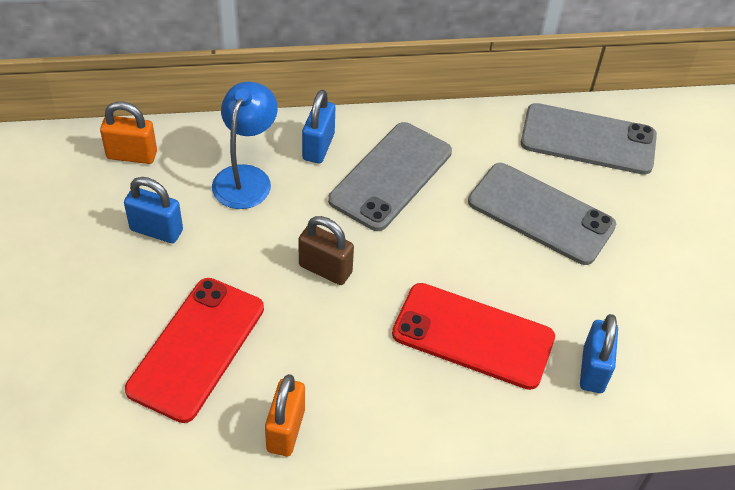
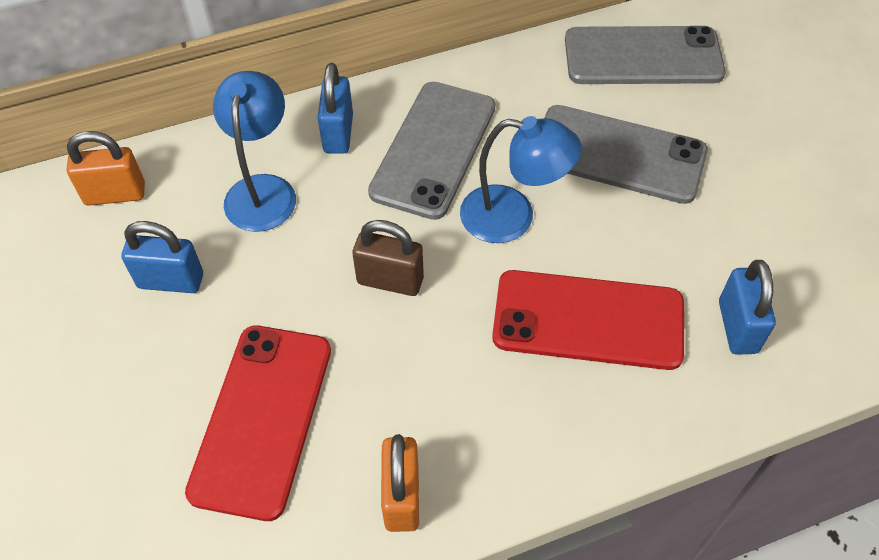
camera: 10 degrees left, 5 degrees up
(438, 243) = (513, 217): none -> blue lamp

